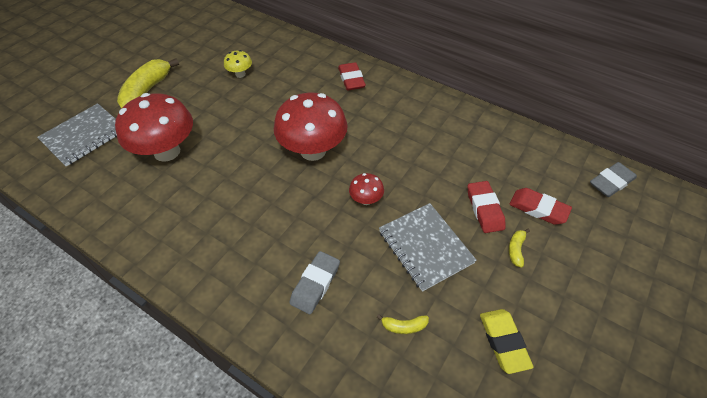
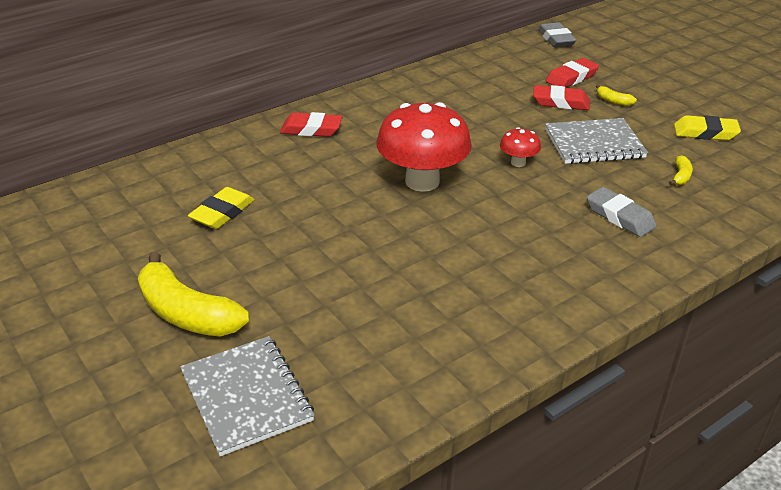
camera: 70 degrees left, 15 degrees down
(167, 151) = (347, 303): red mushroom -> none
(240, 74) = (222, 213): yellow mushroom -> yellow eraser

